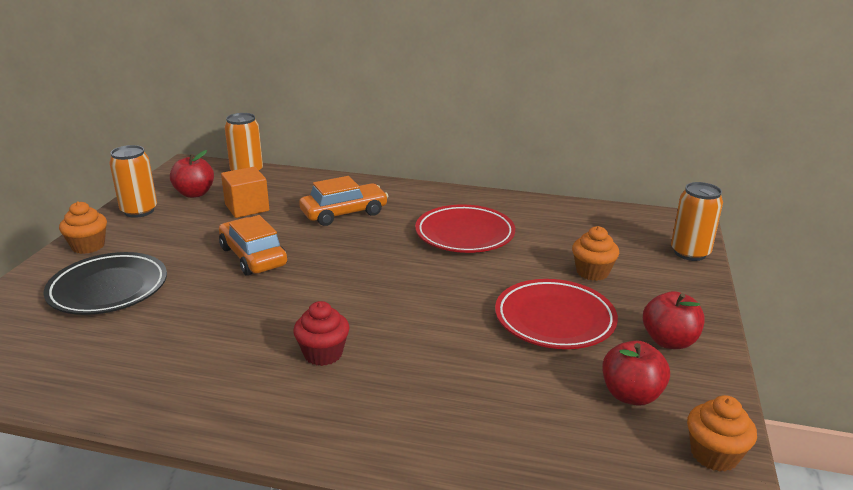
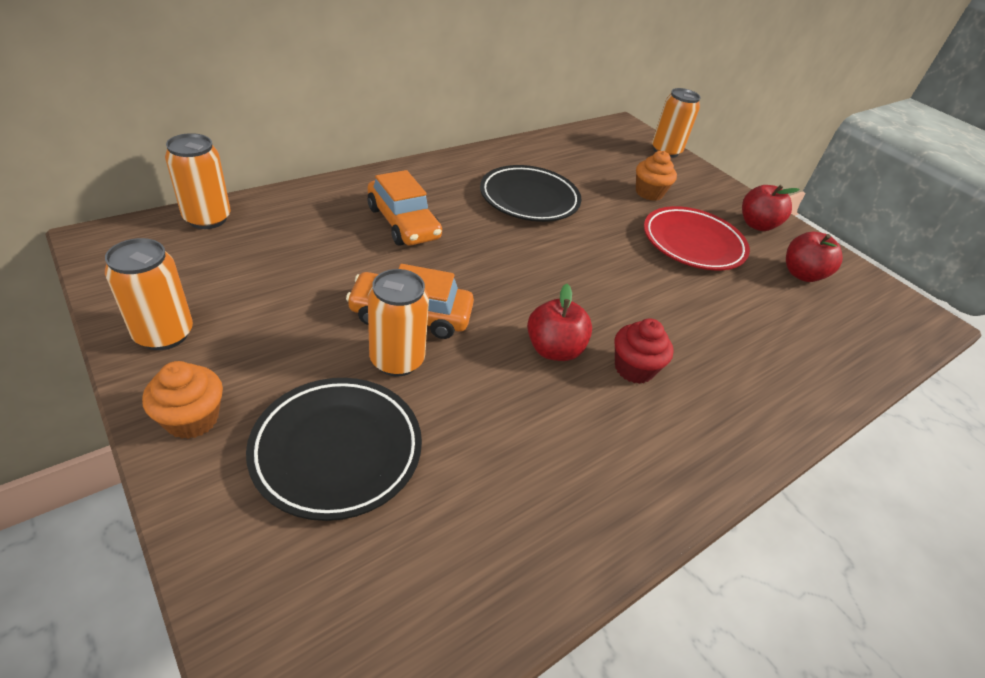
camera: 55 degrees left, 15 degrees up
(194, 194) = (195, 275): red apple -> red apple (554, 349)
(204, 271) = (397, 360): none -> orange can
(247, 207) = (295, 263): orange cube -> none
(344, 213) = (403, 223): orange car -> orange car turned 135 degrees clockwise
(464, 234) = (529, 199): red plate -> black plate
(714, 454) = (876, 287): orange cupcake -> none

